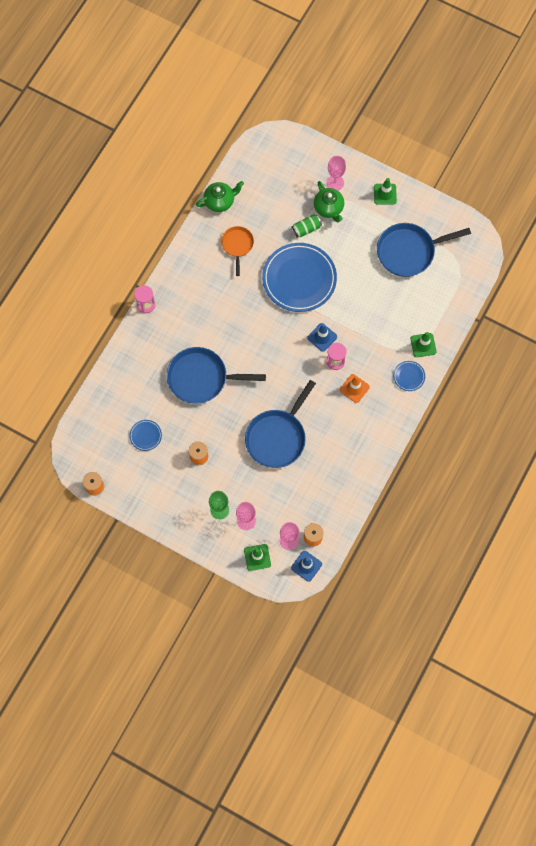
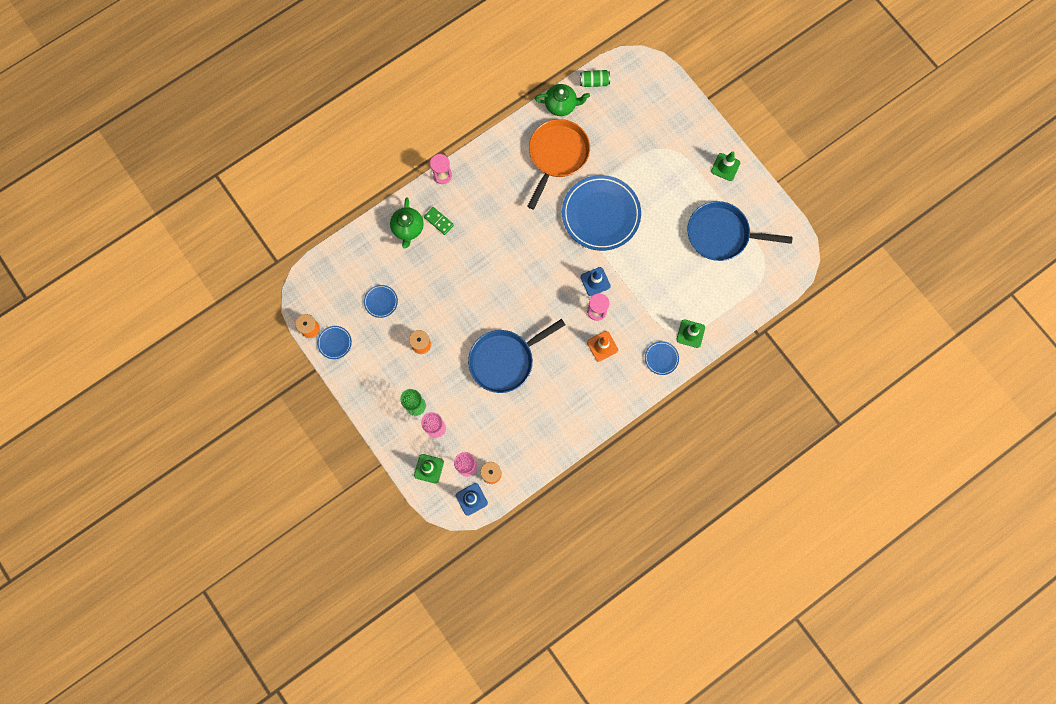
camera: 25 degrees right, 5 degrees up
(122, 488) = (334, 343): none -> blue plate
(162, 345) = (439, 221): none -> green domino
(201, 378) = (460, 269): blue pan -> none
(237, 245) = (557, 155): orange pan -> orange pan, size x1.76
(306, 229) = (631, 168): green can -> green can (594, 82)
(329, 208) = (663, 157): green teapot -> green teapot (408, 228)
(335, 183) = (681, 135): pink goblet -> none

